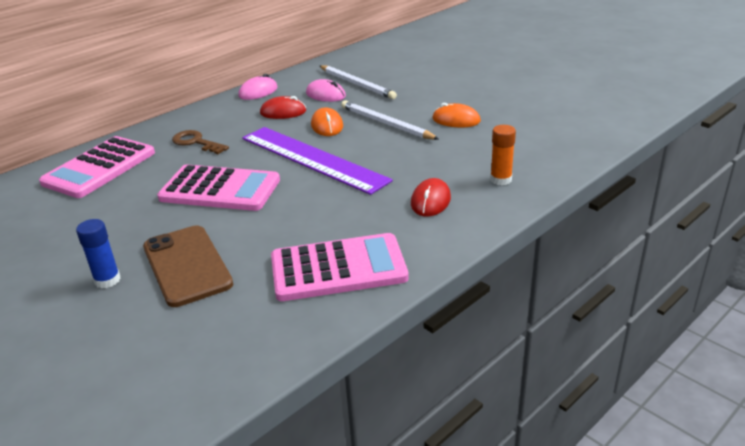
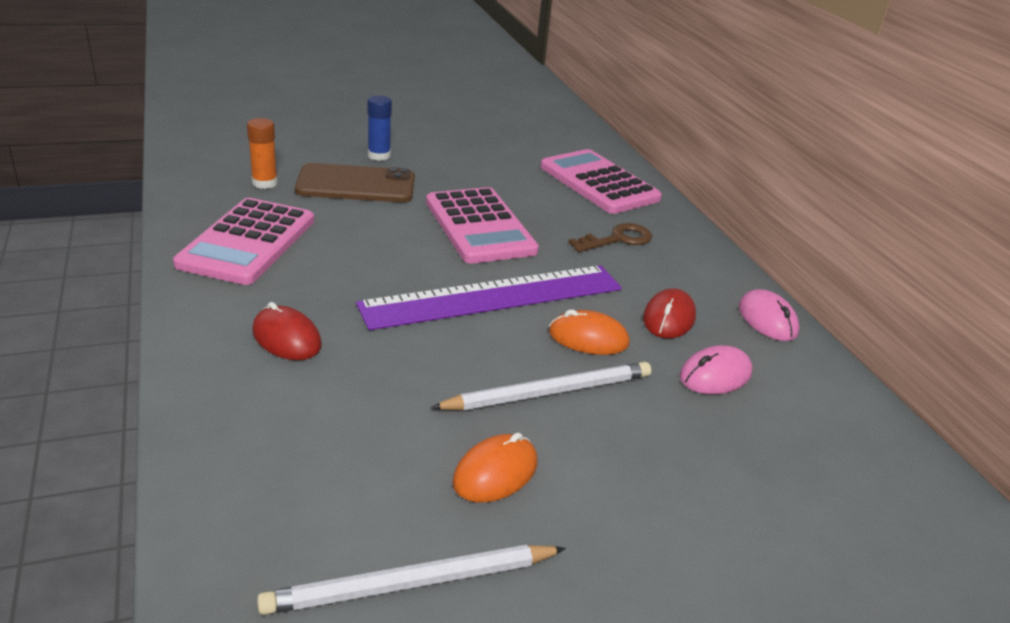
camera: 110 degrees right, 0 degrees up
(220, 189) = (479, 226): pink calculator -> pink calculator turned 60 degrees counterclockwise
(357, 84) = (747, 424): white pencil -> white pencil (412, 584)
(501, 179) = (259, 419): orange glue stick -> orange glue stick (264, 183)

